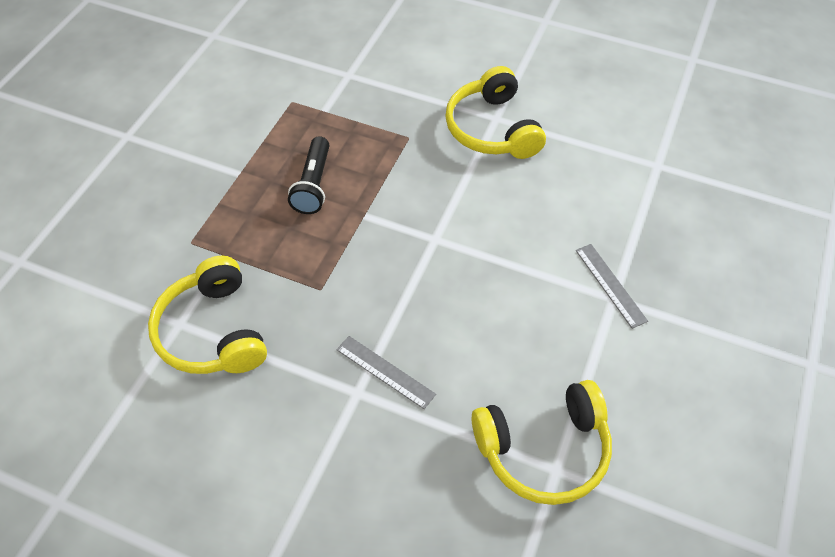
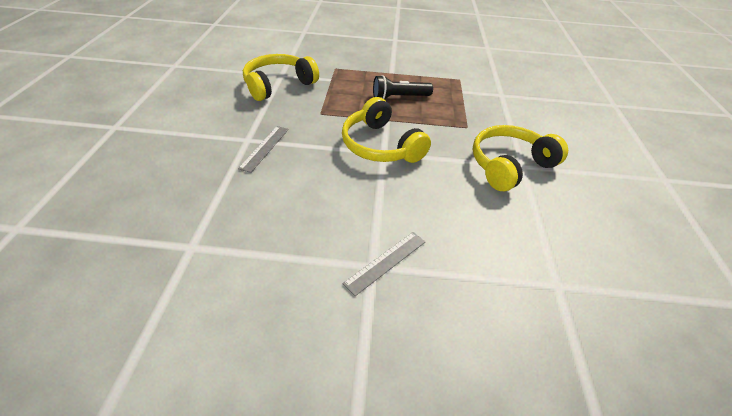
camera: 70 degrees right, 10 degrees down
(544, 449) = (208, 236): yellow headphones -> yellow headphones (380, 145)

